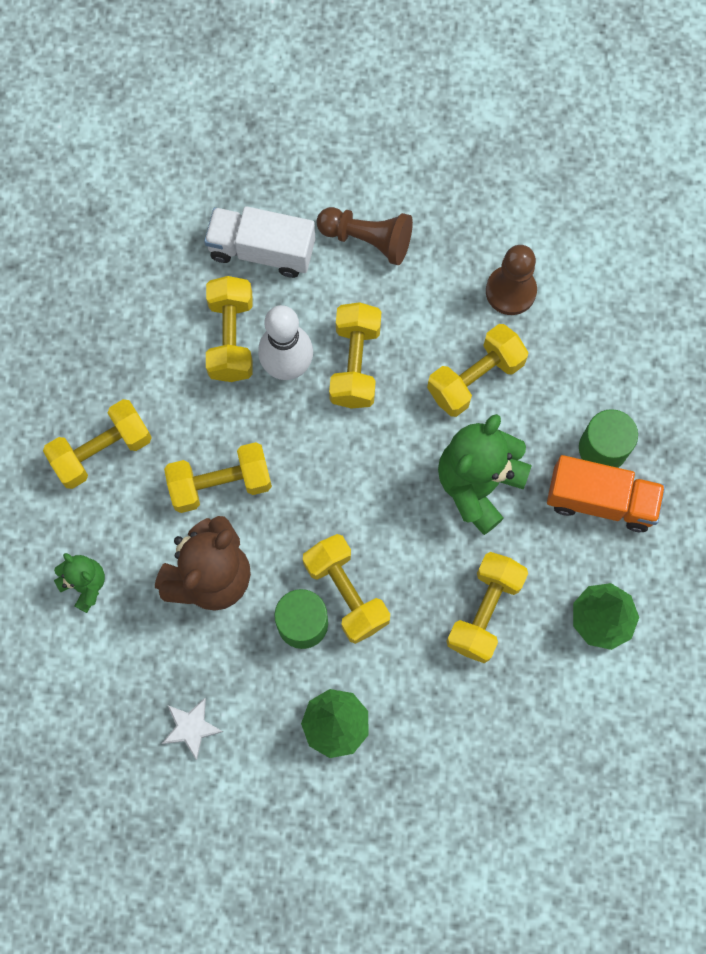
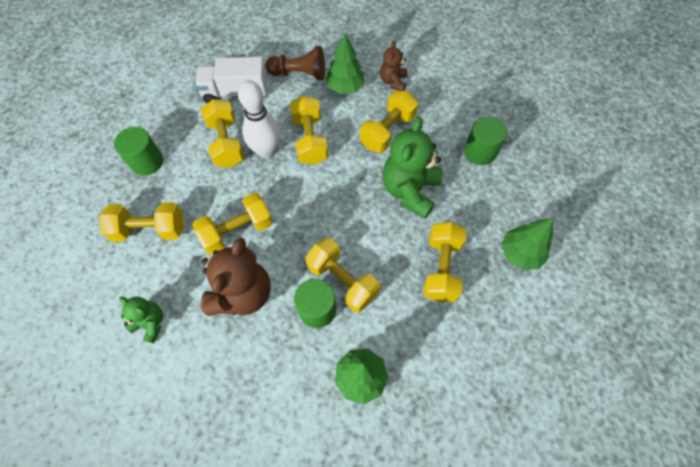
camera: 15 degrees left, 10 degrees down
(102, 450) = (150, 229): yellow dumbbell -> yellow dumbbell turned 45 degrees clockwise
(111, 341) = (147, 162): none -> green cylinder
(191, 728) = (251, 410): white star -> none
(433, 282) = (345, 87): none -> green tree
(510, 291) = (393, 82): brown pawn -> brown teddy bear
(600, 500) = (490, 181): orange truck -> none

